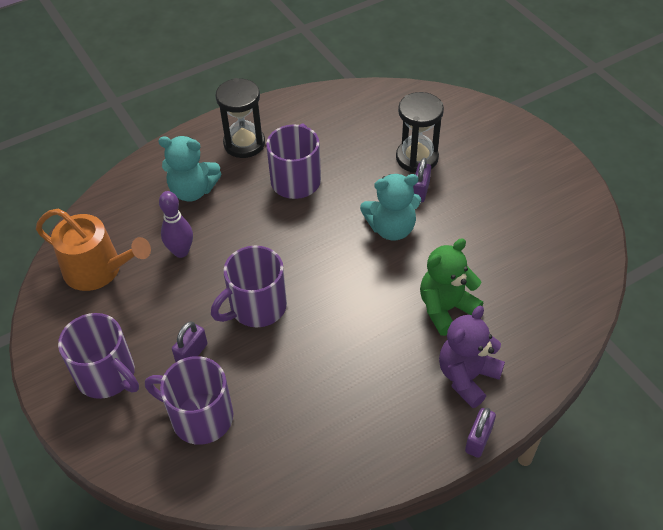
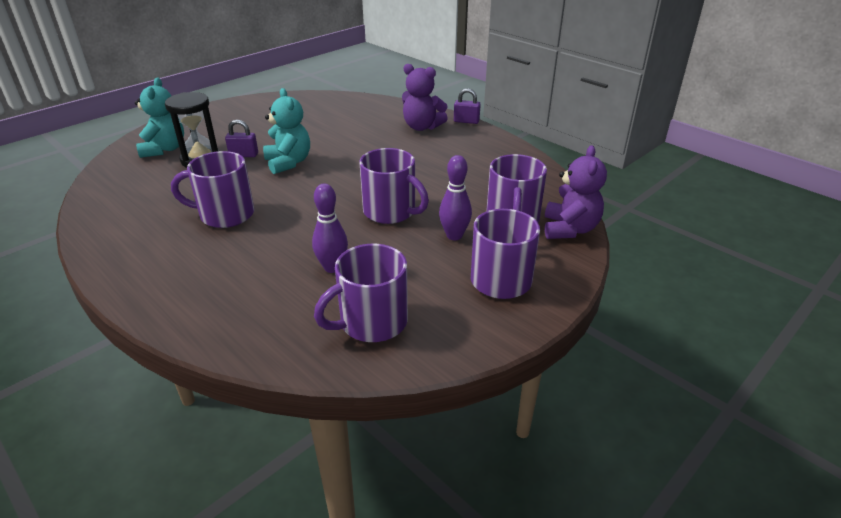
camera: 105 degrees left, 15 degrees down
(99, 270) = (371, 322): orange watering can -> purple mug
(160, 469) = (569, 229): none -> purple teddy bear
(192, 354) = (454, 235): purple padlock -> purple bowling pin
(193, 190) = (237, 278): turquoise teddy bear -> turquoise teddy bear (164, 149)
(244, 144) = (160, 256): black hourglass -> none
(446, 309) = (367, 137): green teddy bear -> none

